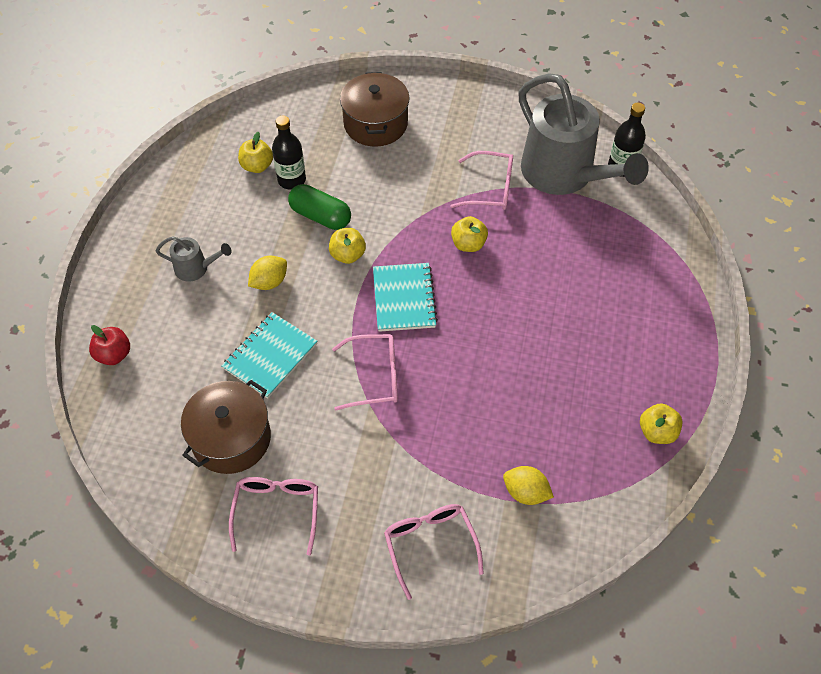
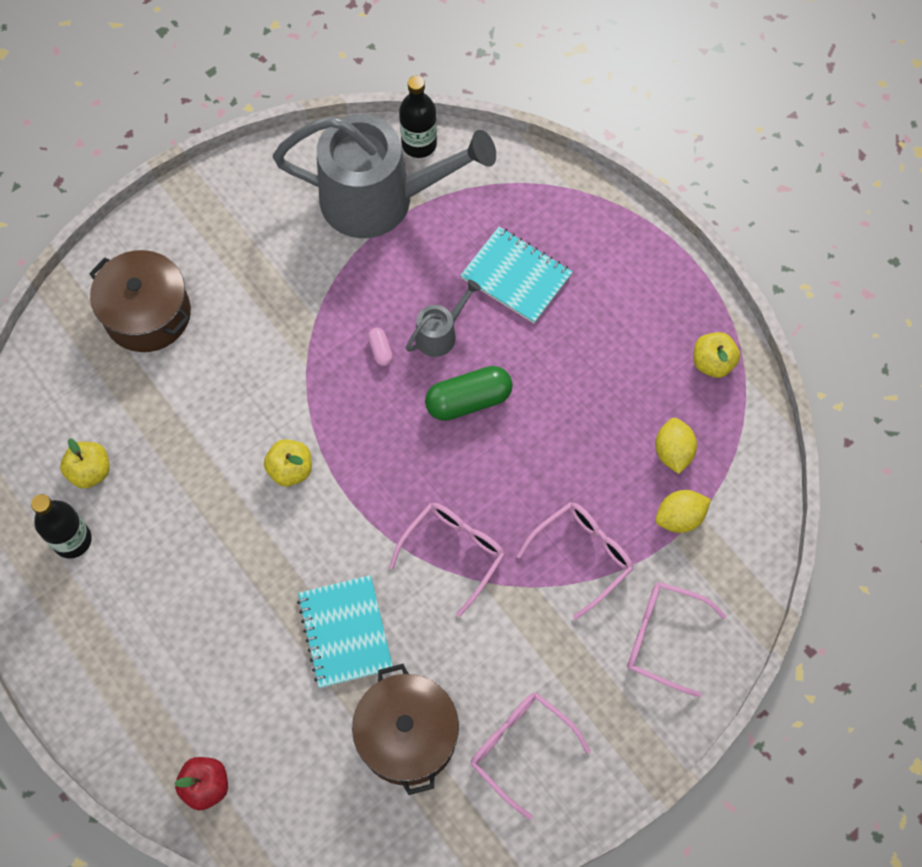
camera: 50 degrees left, 10 degrees up
(196, 268) = (170, 628): grey watering can -> grey watering can (440, 333)
(269, 282) = (254, 568): yellow lemon -> yellow lemon (673, 452)
(291, 180) = (143, 451): black bottle -> black bottle (72, 540)
(320, 216) = (217, 459): green capsule -> green capsule (468, 400)
(404, 298) = (390, 458): turquoise notebook -> turquoise notebook (516, 276)
(468, 244) = (380, 350): yellow apple -> pink capsule
(490, 188) = (334, 276): pink glasses -> pink glasses (583, 556)

